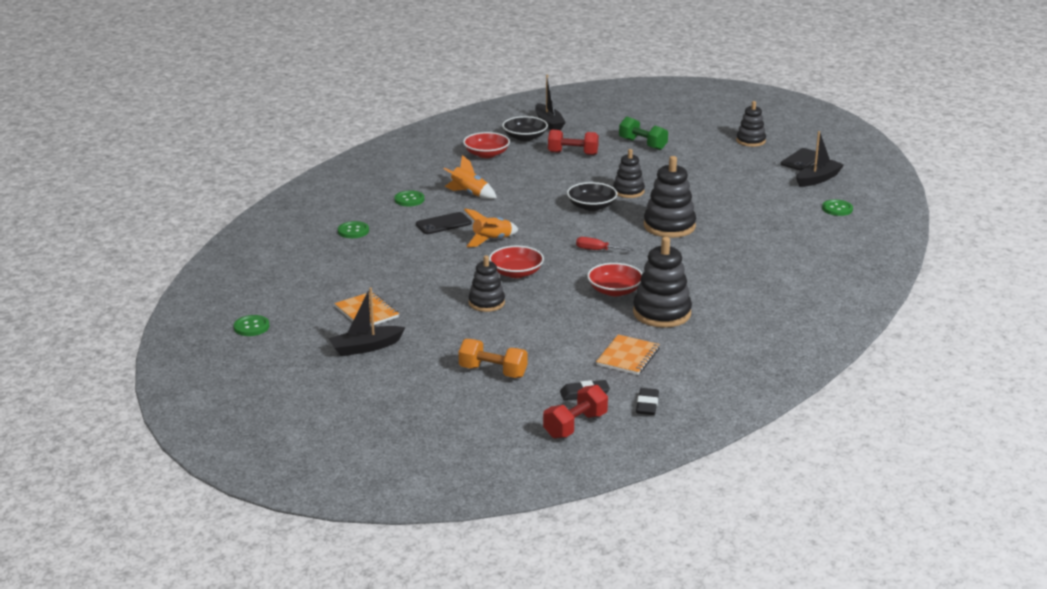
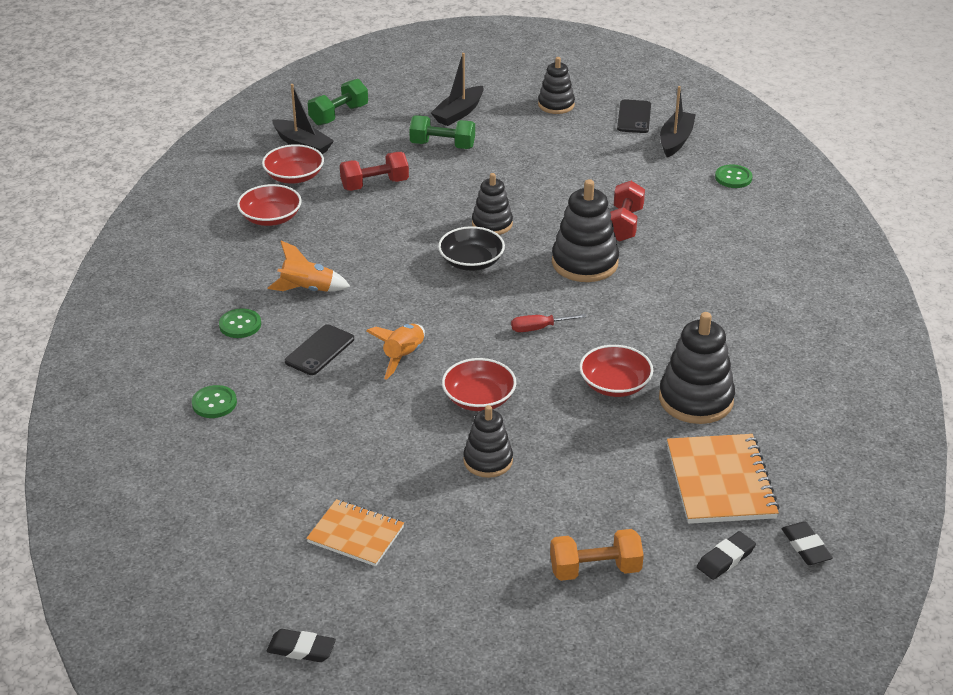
camera: 30 degrees left, 10 degrees up
(251, 327) = (226, 622): green button -> none
(279, 351) = (301, 649): none -> black eraser
(366, 347) = (408, 595): black boat -> black boat (458, 113)
(525, 137) = (294, 176): black bowl -> red bowl
(575, 425) = (761, 614): red dumbbell -> red dumbbell (624, 224)
(590, 113) = (339, 115): none -> green dumbbell
(628, 357) = (720, 482): orange notebook -> orange notebook, size x1.52

